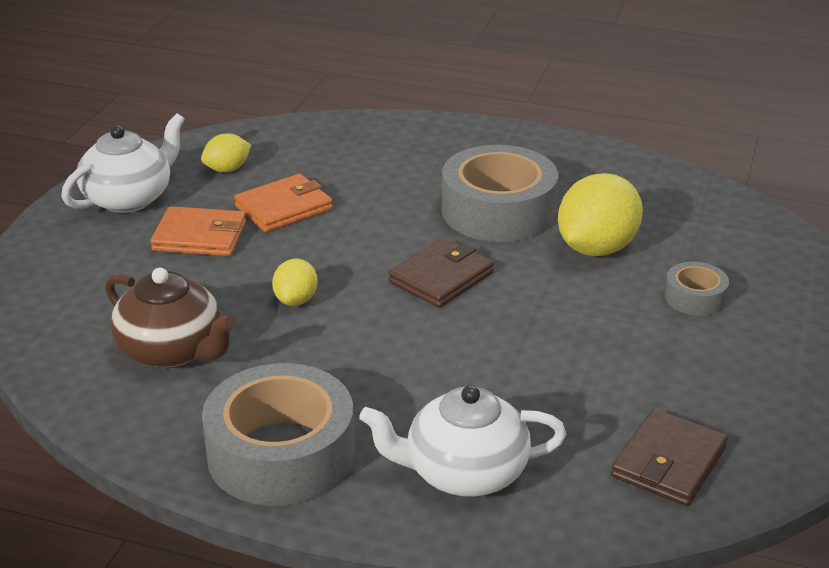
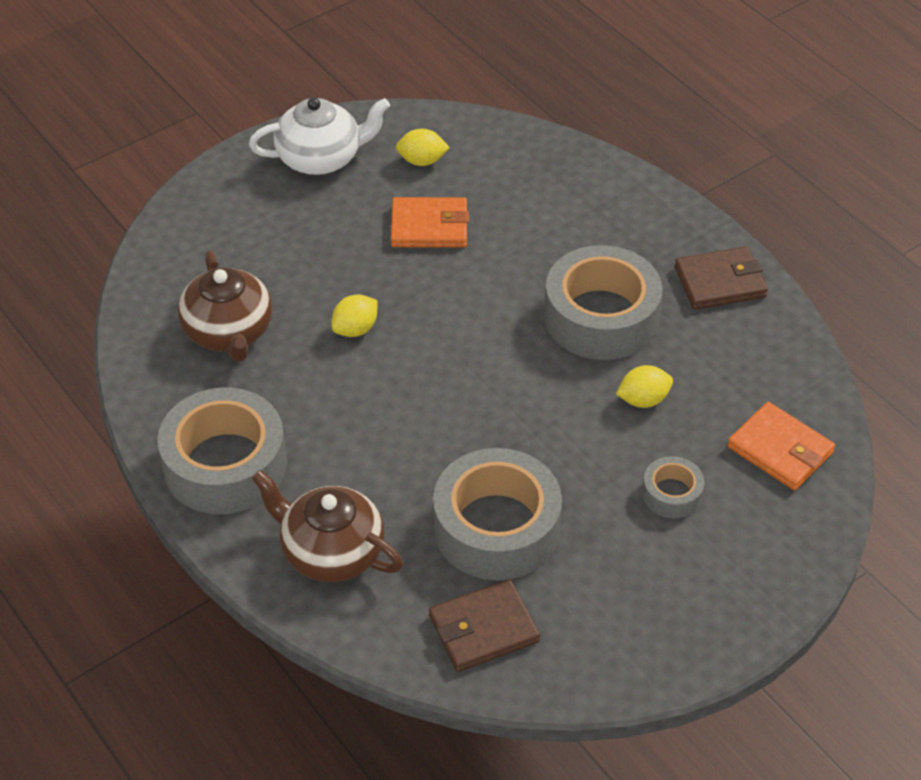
camera: 35 degrees right, 15 degrees up
(199, 236) = (340, 226): orange wallet -> orange wallet (780, 450)
(441, 277) = (485, 364): brown wallet -> brown wallet (720, 282)
(464, 472) = (331, 552): white teapot -> brown teapot
(588, 384) = (496, 527): none -> grey tape
(596, 248) = (643, 400): yellow lemon -> yellow lemon, size x0.53

